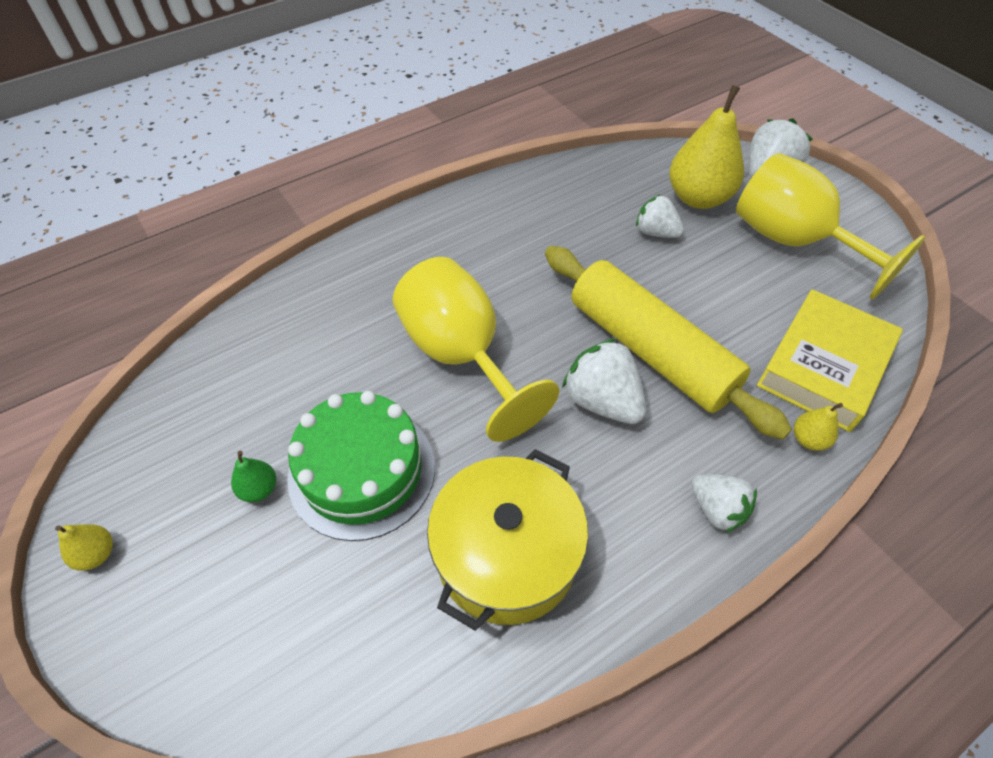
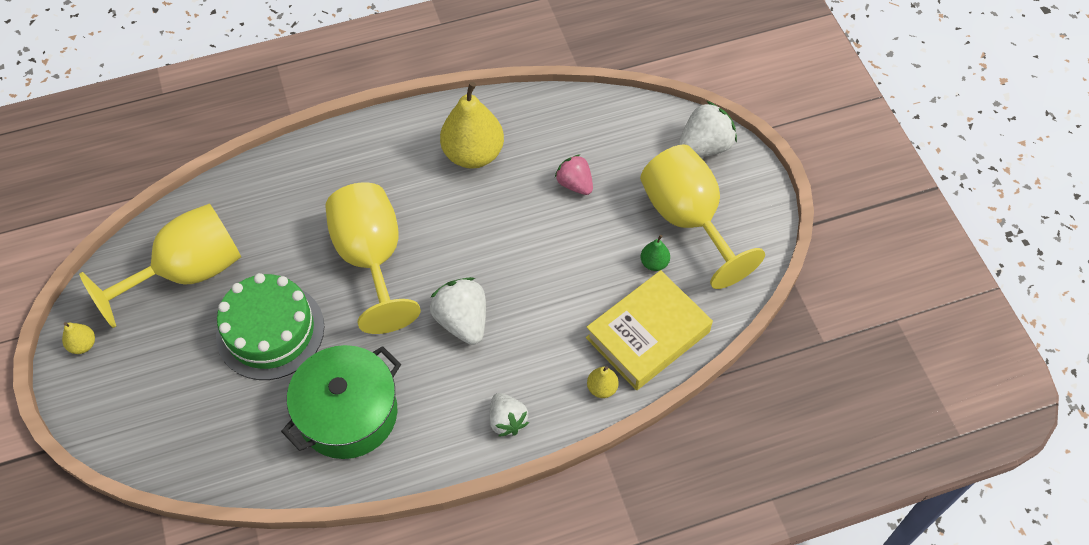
camera: 15 degrees right, 5 degrees up
(228, 423) = (188, 272): none -> yellow goblet
(259, 489) = (197, 326): green pear -> green pear (654, 263)
(506, 554) = (348, 413): yellow pot -> green pot
(650, 351) = (518, 289): yellow rolling pin -> none
(656, 232) = (575, 184): white strawberry -> pink strawberry
(698, 198) = (629, 158): yellow pear -> yellow pear (473, 154)

